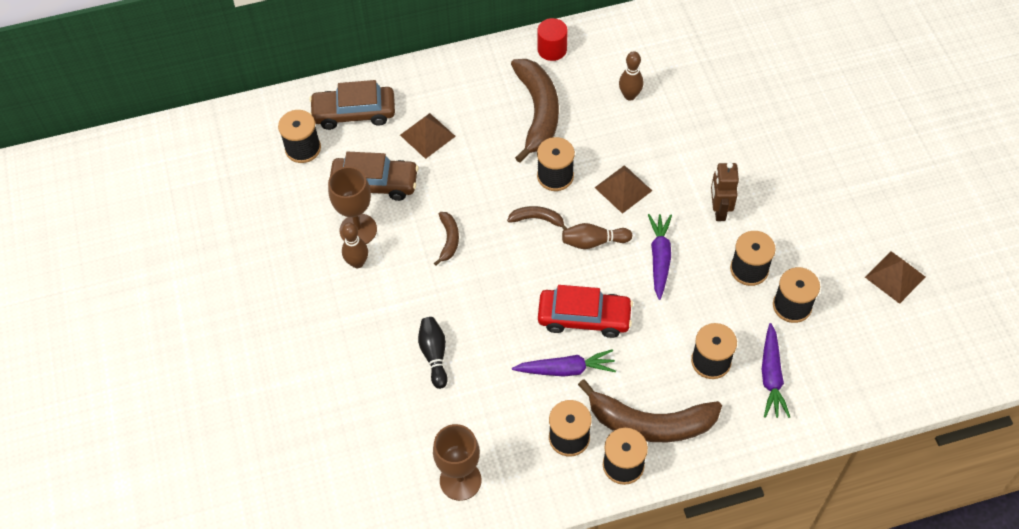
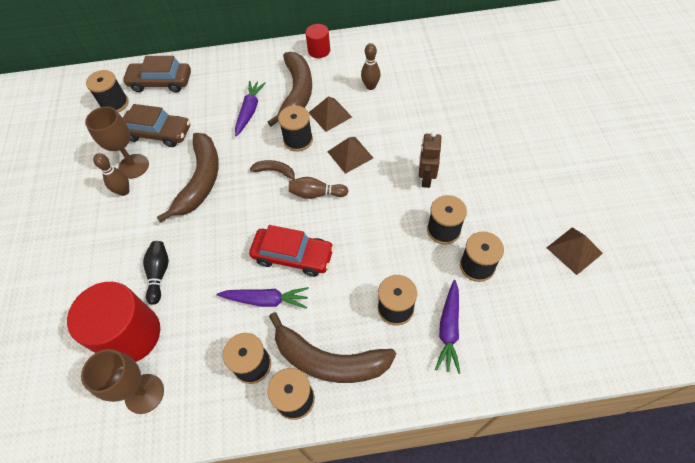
camera: 10 degrees right, 0 degrees up
(424, 424) = (130, 335): none -> red cylinder
(427, 135) = (209, 102): brown pyramid -> brown pyramid (330, 114)
(449, 240) = (201, 181): brown banana -> brown banana, size x2.13
(659, 258) = (368, 212): purple carrot -> purple carrot (249, 111)

